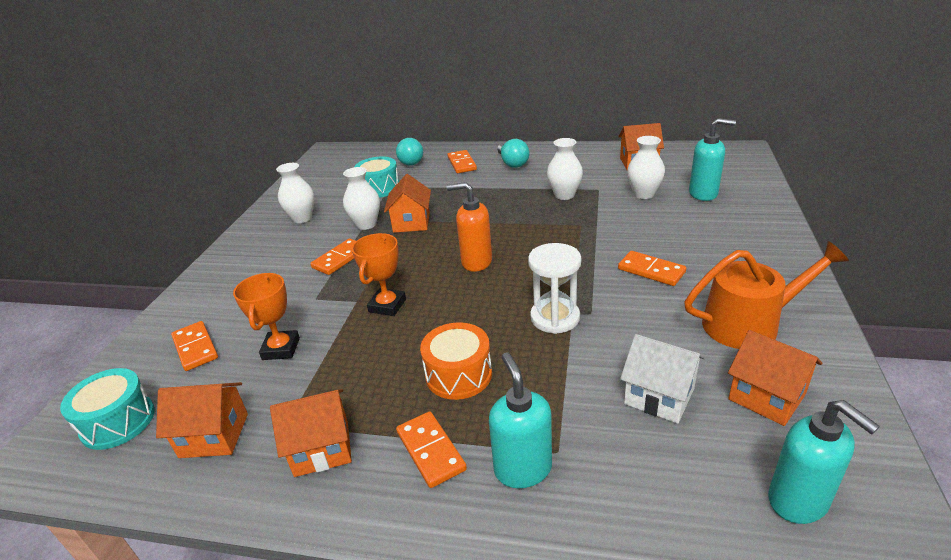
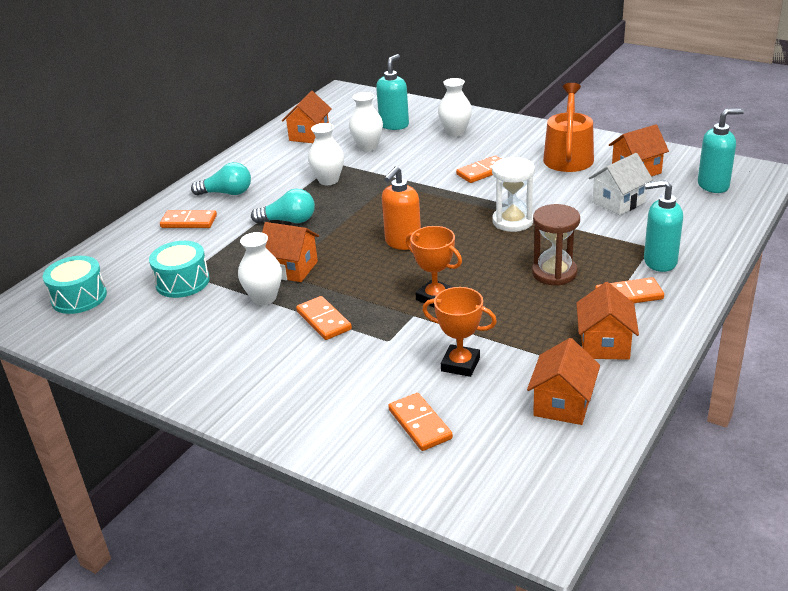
camera: 70 degrees left, 0 degrees up
(118, 422) = (512, 472): turquoise drum -> turquoise drum (79, 297)
(195, 348) = (419, 424): orange domino -> orange domino turned 75 degrees clockwise
(302, 218) = (196, 344): white vase -> white vase (455, 132)
(409, 161) = (133, 254): turquoise light bulb -> turquoise light bulb (288, 221)
(458, 374) = (554, 273): orange drum -> brown hourglass

